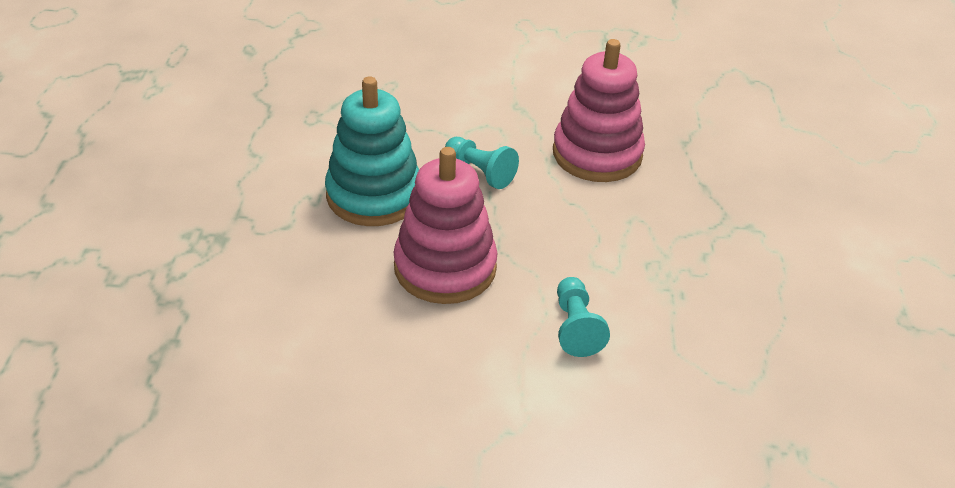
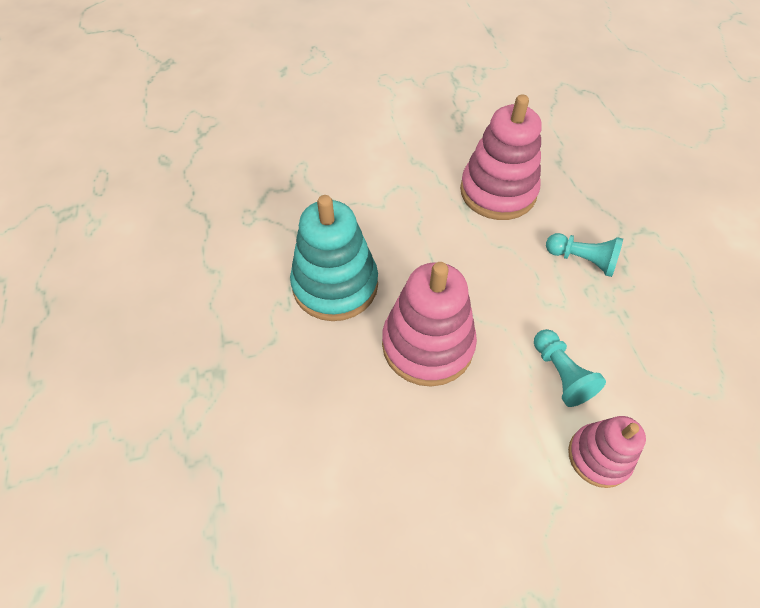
camera: 15 degrees left, 15 degrees up
(480, 172) = (413, 235): turquoise pawn -> turquoise pawn (582, 260)
(577, 404) = (598, 456): none -> pink stacking toy

